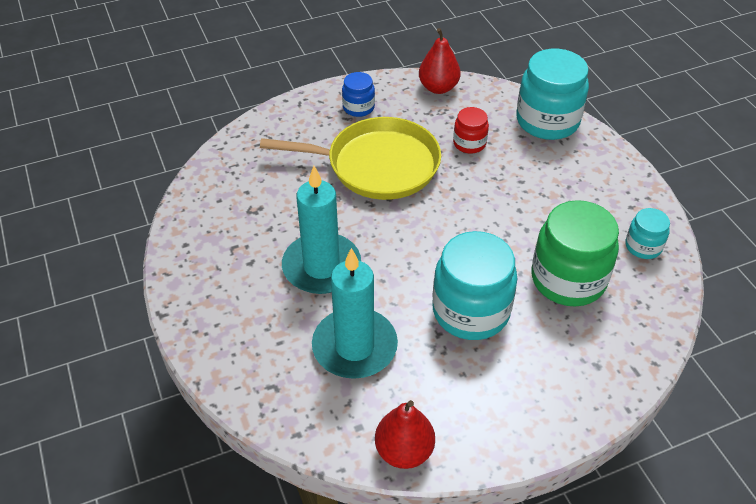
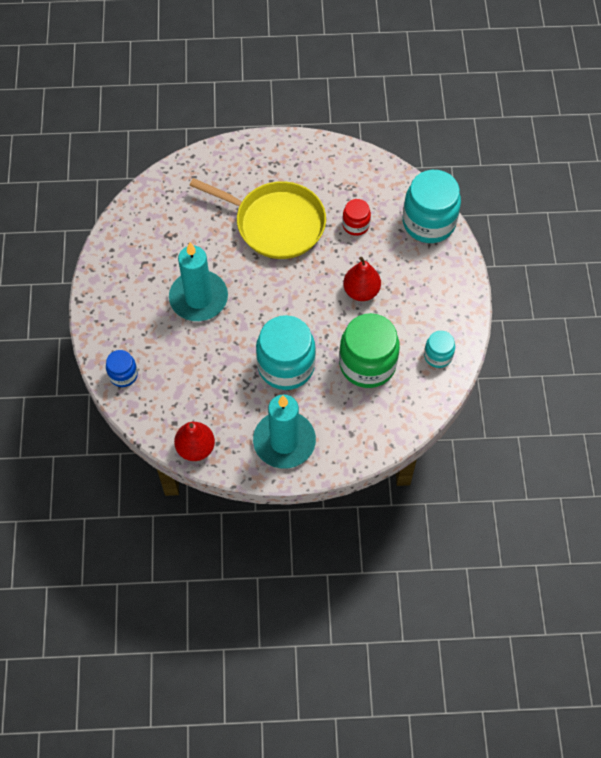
camera: 20 degrees right, 15 degrees up
(354, 346) = (195, 366): turquoise candle -> turquoise candle (284, 441)
(358, 107) = (285, 164): blue jar -> blue jar (123, 375)
(438, 87) = (358, 163): red pear -> red pear (361, 291)

